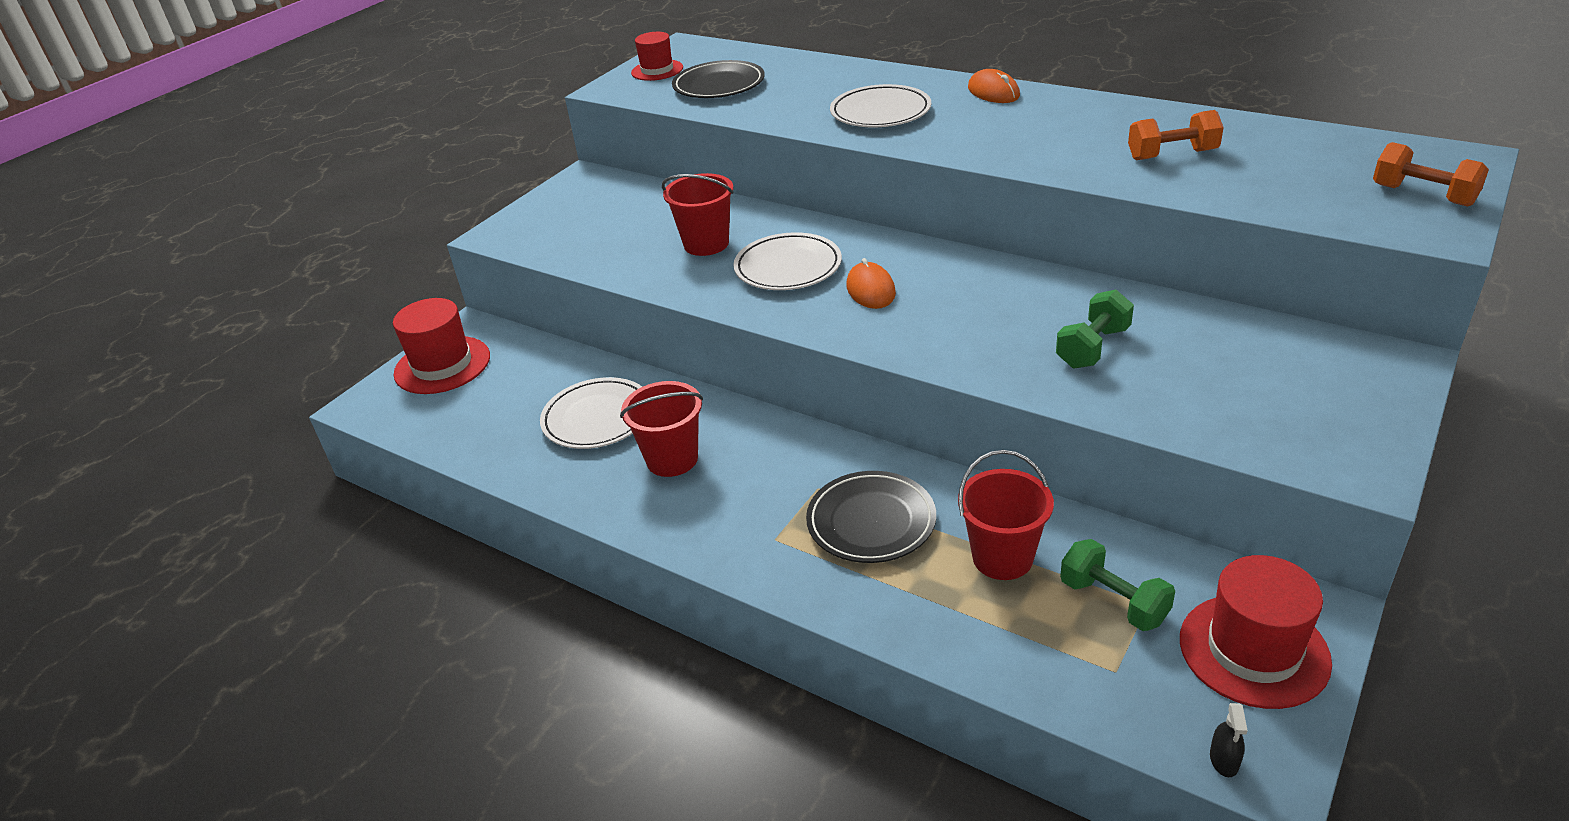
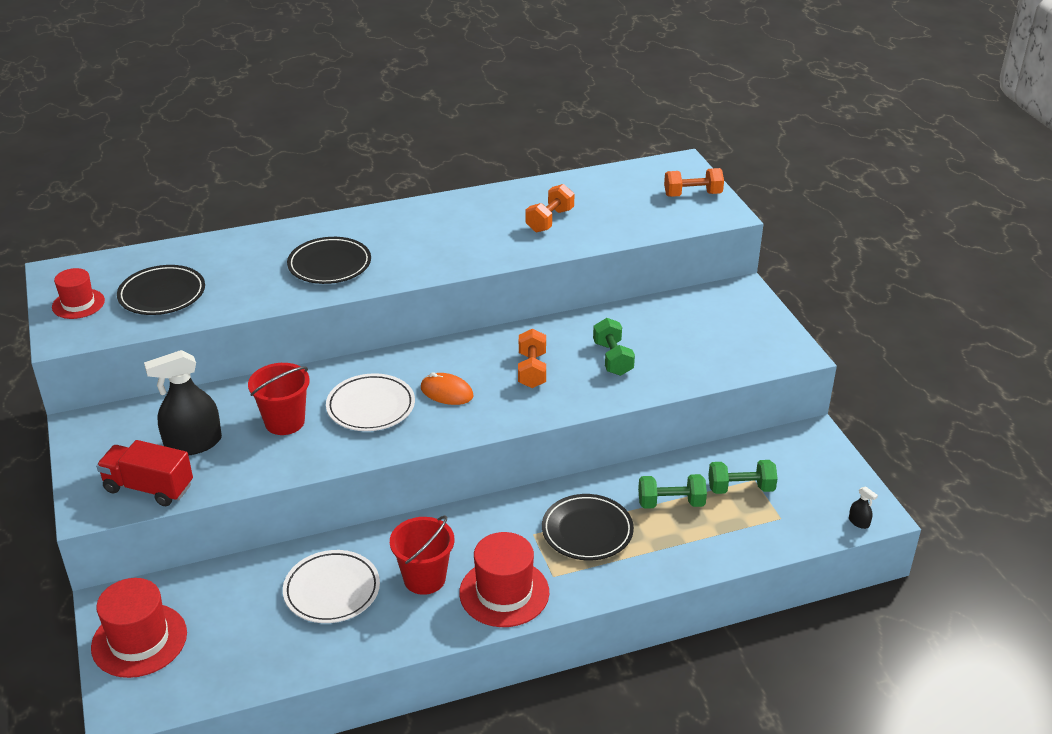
camera: 55 degrees left, 0 degrees up
(547, 240) = (149, 488): none -> red truck
(623, 226) = (193, 443): none -> black spray bottle
(880, 112) = (329, 265): white plate -> black plate
(984, 313) = (532, 370): none -> orange dumbbell
(993, 92) = (381, 218): orange mouse -> none
(1002, 558) = (671, 503): red bucket -> green dumbbell
(1253, 650) = (814, 469): red hat -> red hat (504, 592)

